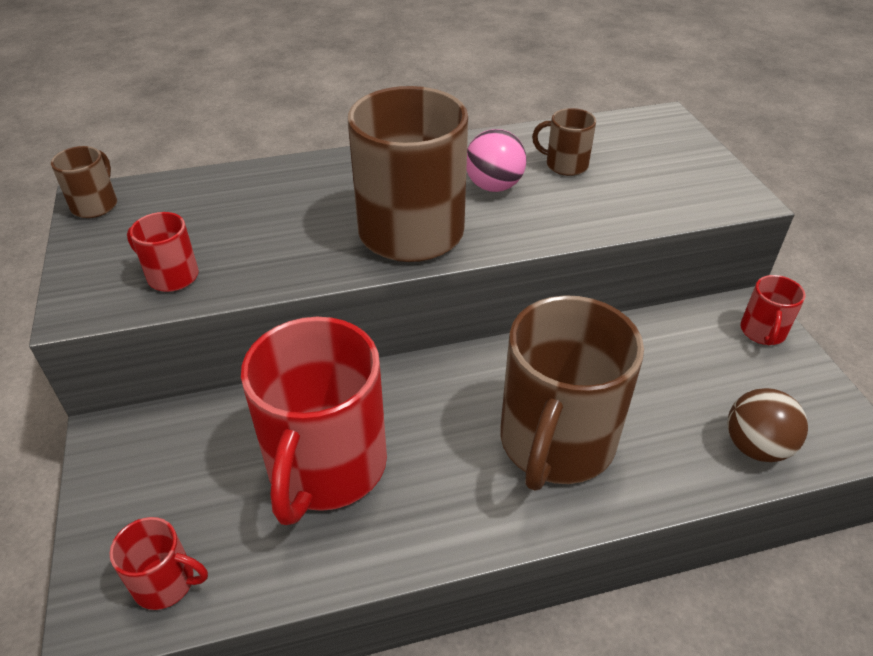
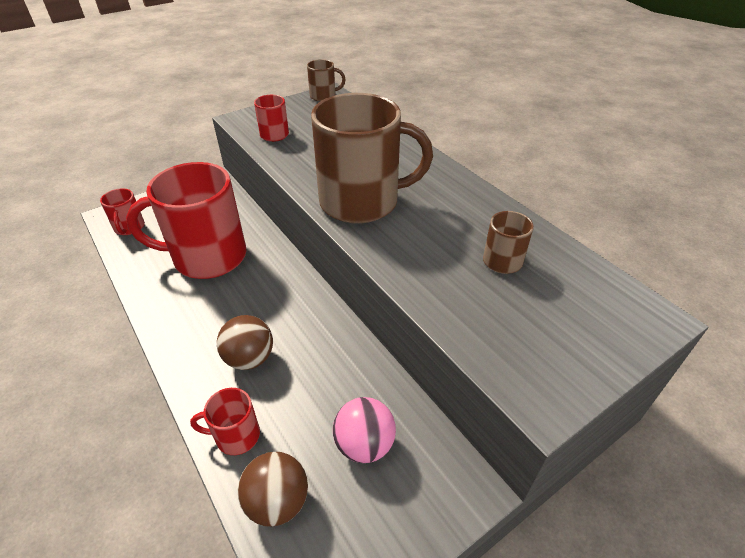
camera: 70 degrees right, 0 degrees up
(493, 186) = (440, 227): pink ball -> pink ball (364, 444)
(555, 442) = (249, 358): brown mug -> brown ball
(762, 332) = (437, 500): red mug -> red mug (236, 435)

